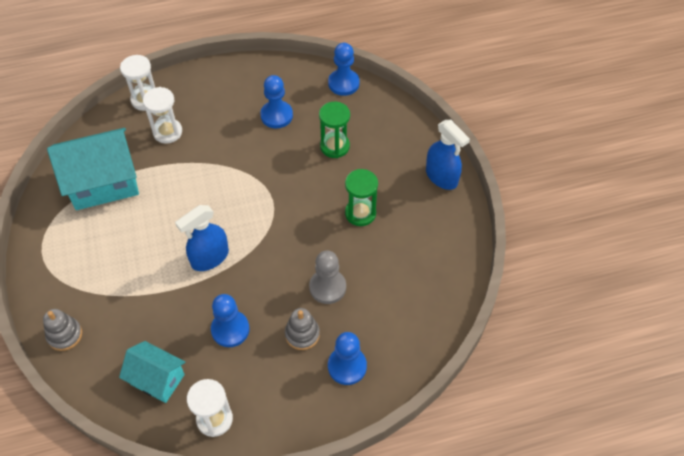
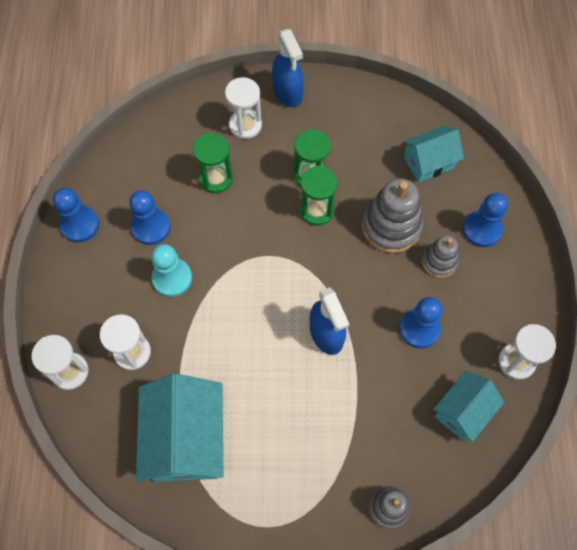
camera: 75 degrees left, 10 degrees up
(235, 140) = (172, 278): none -> turquoise pawn
(326, 225) = (316, 210): none -> green hourglass
(327, 287) = (391, 226): grey pawn -> grey stacking toy
(343, 83) = (129, 149): blue pawn -> blue pawn (80, 225)
(395, 154) = (245, 125): none -> white hourglass
(406, 306) = (428, 162): none -> turquoise house
(441, 177) = (287, 92): blue spray bottle -> blue spray bottle turned 90 degrees clockwise

